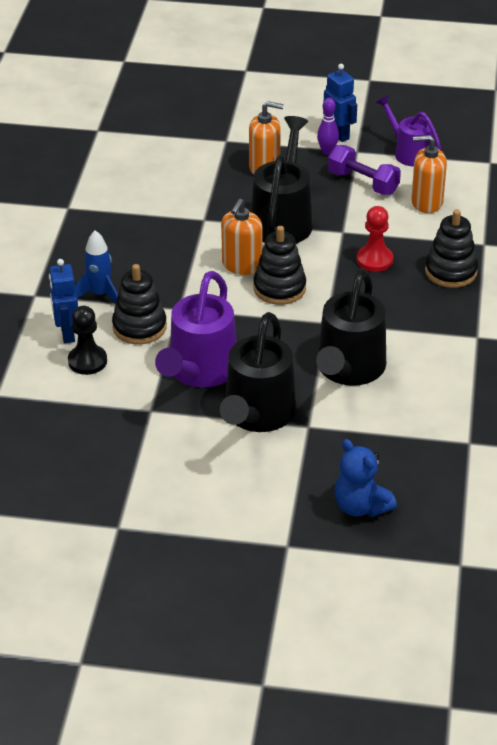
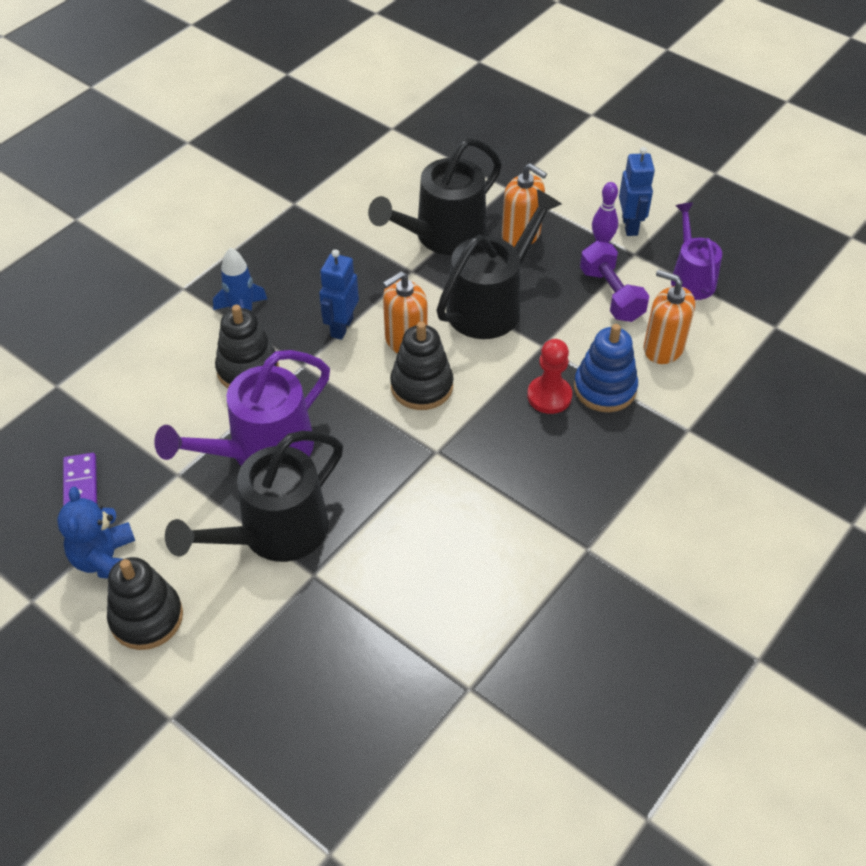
camera: 30 degrees right, 10 degrees up
(67, 333) = (175, 346): blue robot -> blue robot (341, 327)
(82, 445) = (80, 484): none -> purple domino
(87, 361) = (167, 386): black pawn -> none
(348, 370) = (412, 523): black watering can -> black watering can (442, 236)
(361, 506) = (285, 710): blue teddy bear -> blue teddy bear (106, 559)
(408, 241) = (605, 388): none -> blue stacking toy
(451, 271) = (622, 449): black stacking toy -> black stacking toy (146, 617)

